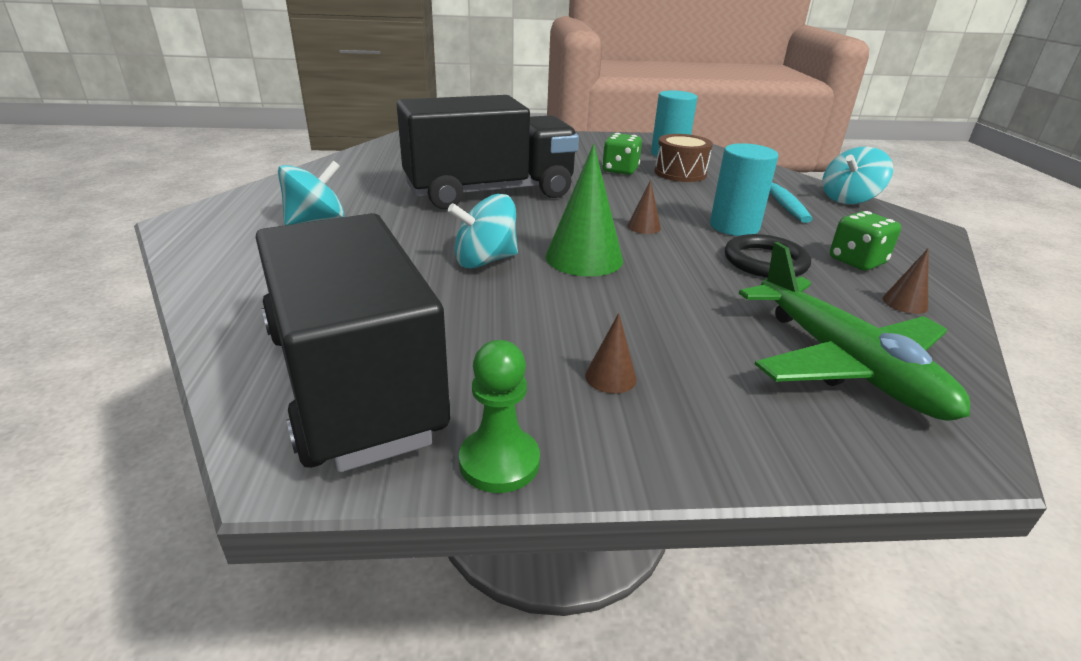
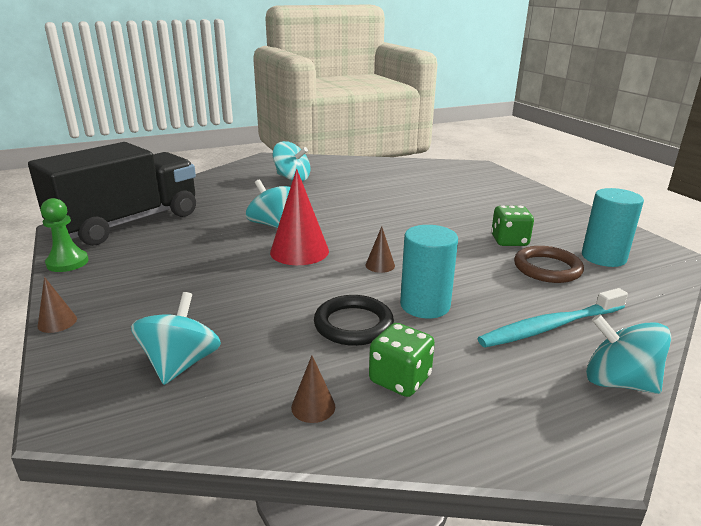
camera: 70 degrees right, 5 degrees down
(489, 192) = (388, 206): black truck -> none
(584, 258) = (299, 251): green cone -> red cone
(610, 377) = (143, 279): brown cone -> brown cone (57, 322)
(680, 173) = (547, 268): brown drum -> brown ring
(844, 364) = (181, 364): green plane -> turquoise spinning top

